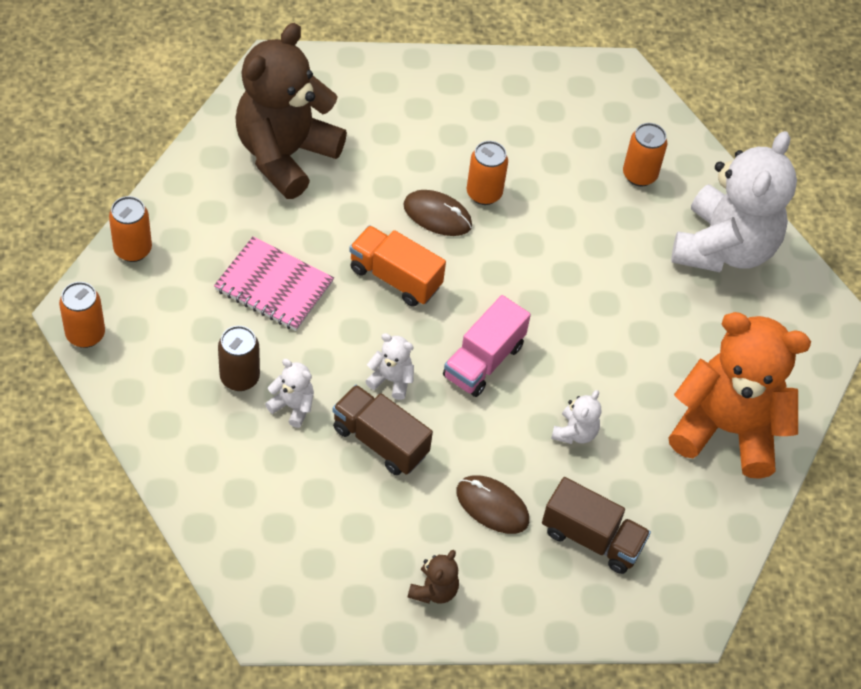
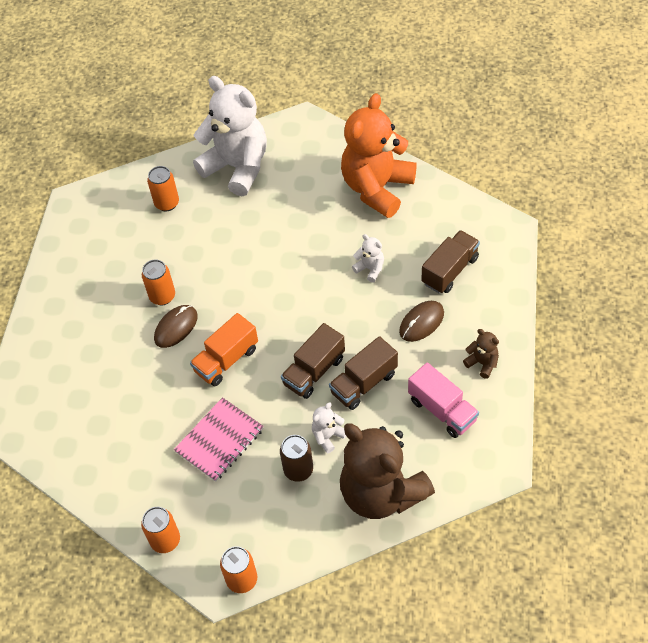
camera: 70 degrees left, 0 degrees up
(285, 155) = (96, 423): brown teddy bear -> brown teddy bear (381, 493)
(391, 380) = (314, 371): white teddy bear -> brown truck
(483, 361) = (306, 314): pink truck -> pink truck (442, 410)

